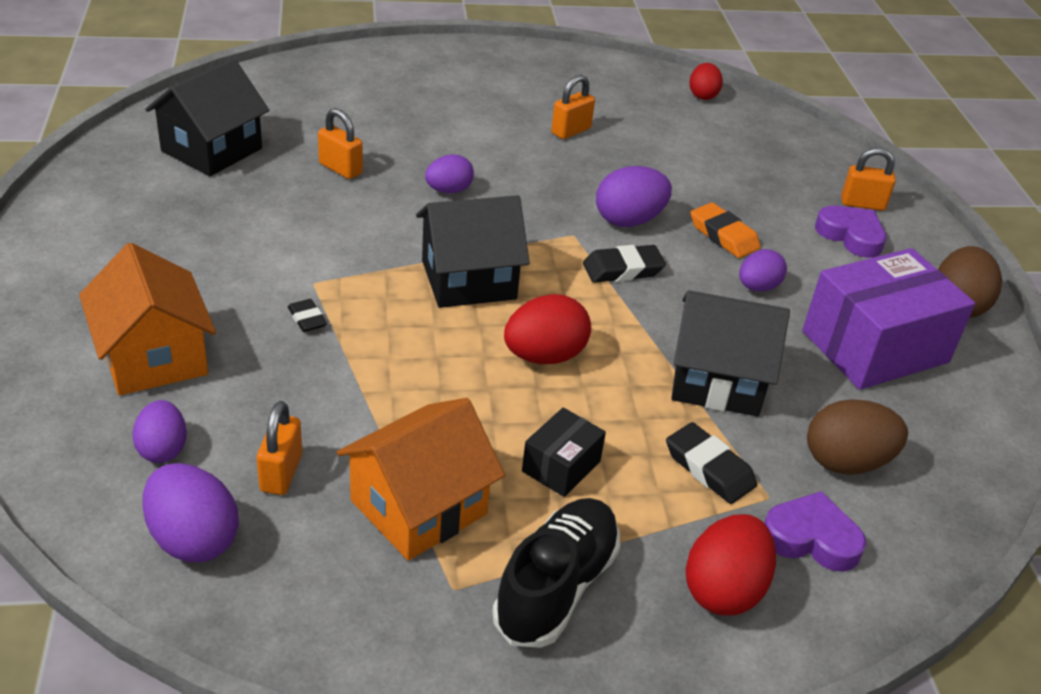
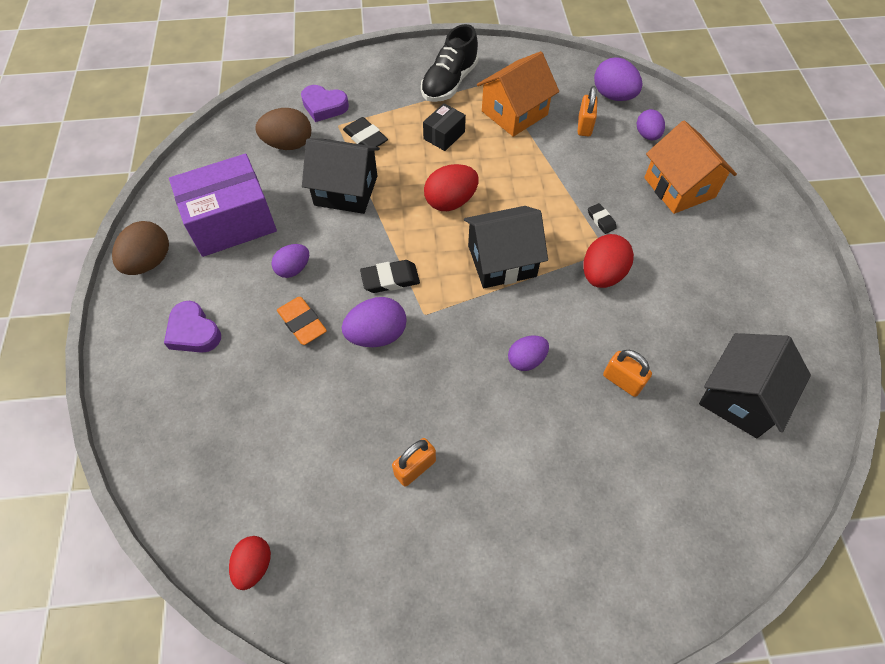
camera: 175 degrees left, 20 degrees up
(723, 590) = (374, 84): red egg -> red egg (602, 274)
(862, 204) = (161, 376): orange padlock -> none

